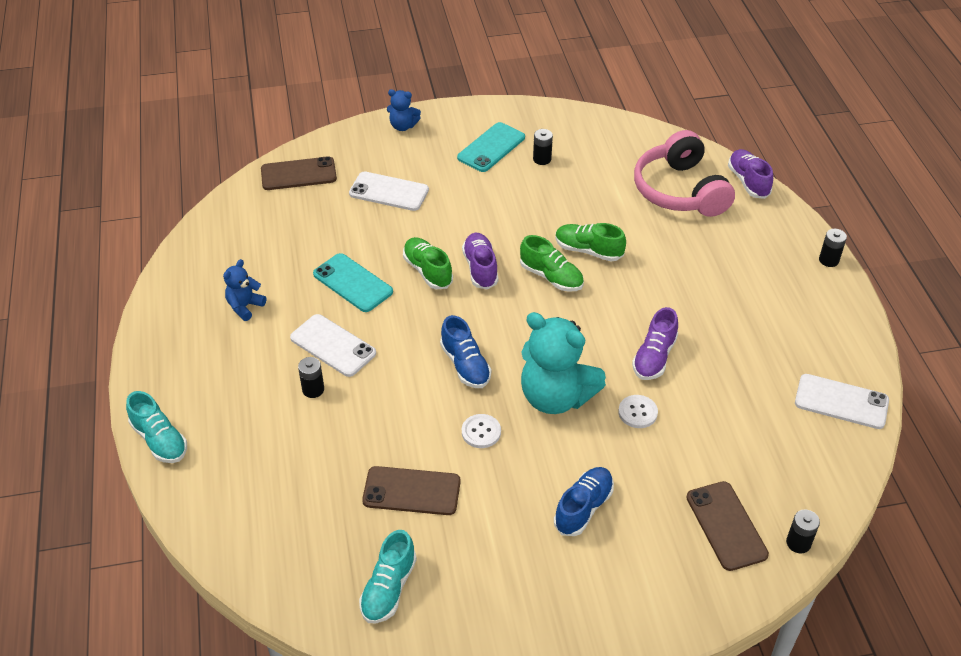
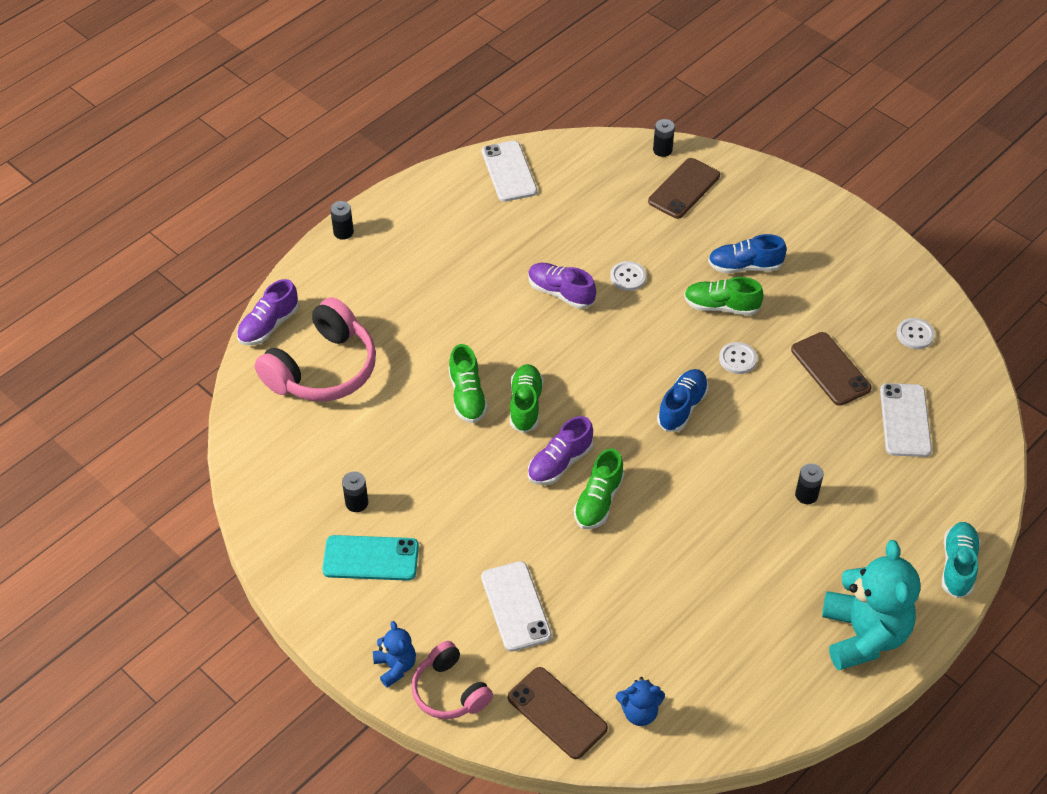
camera: 125 degrees left, 5 degrees up
(245, 306) = (772, 617): blue teddy bear -> blue teddy bear (639, 712)
(333, 345) = (749, 514): white phone -> white phone (905, 420)
(352, 283) = (665, 550): turquoise phone -> none
(363, 139) = (450, 691): none -> pink headphones
(388, 588) = (915, 334): turquoise shoe -> white button
(549, 458) = (721, 306): none -> green shoe
(556, 397) = (659, 332): turquoise teddy bear -> turquoise teddy bear (863, 635)
(654, 357) = (560, 293): purple shoe -> purple shoe turned 135 degrees counterclockwise

